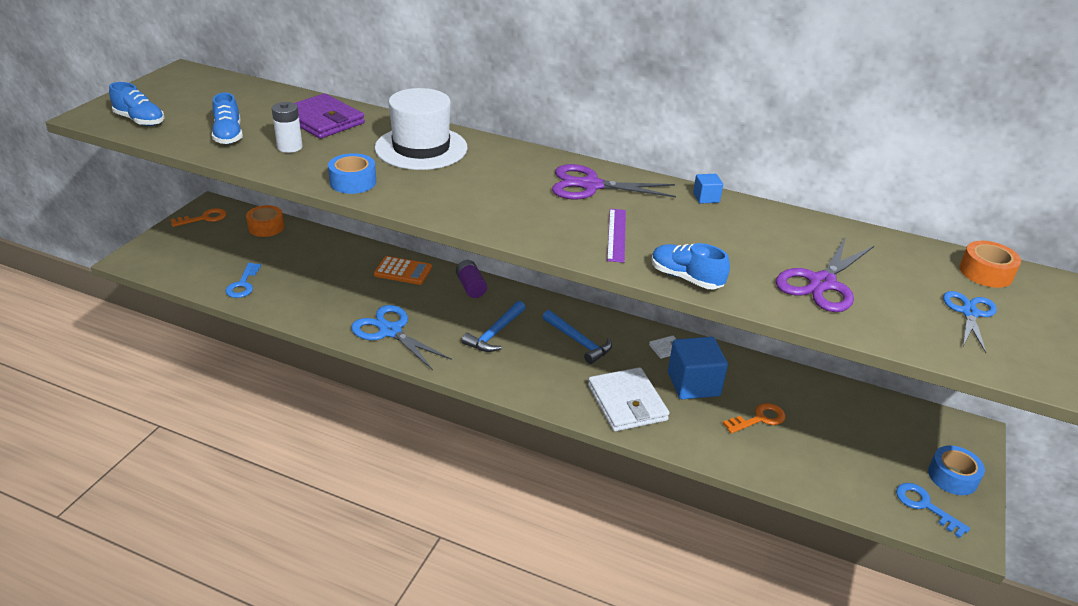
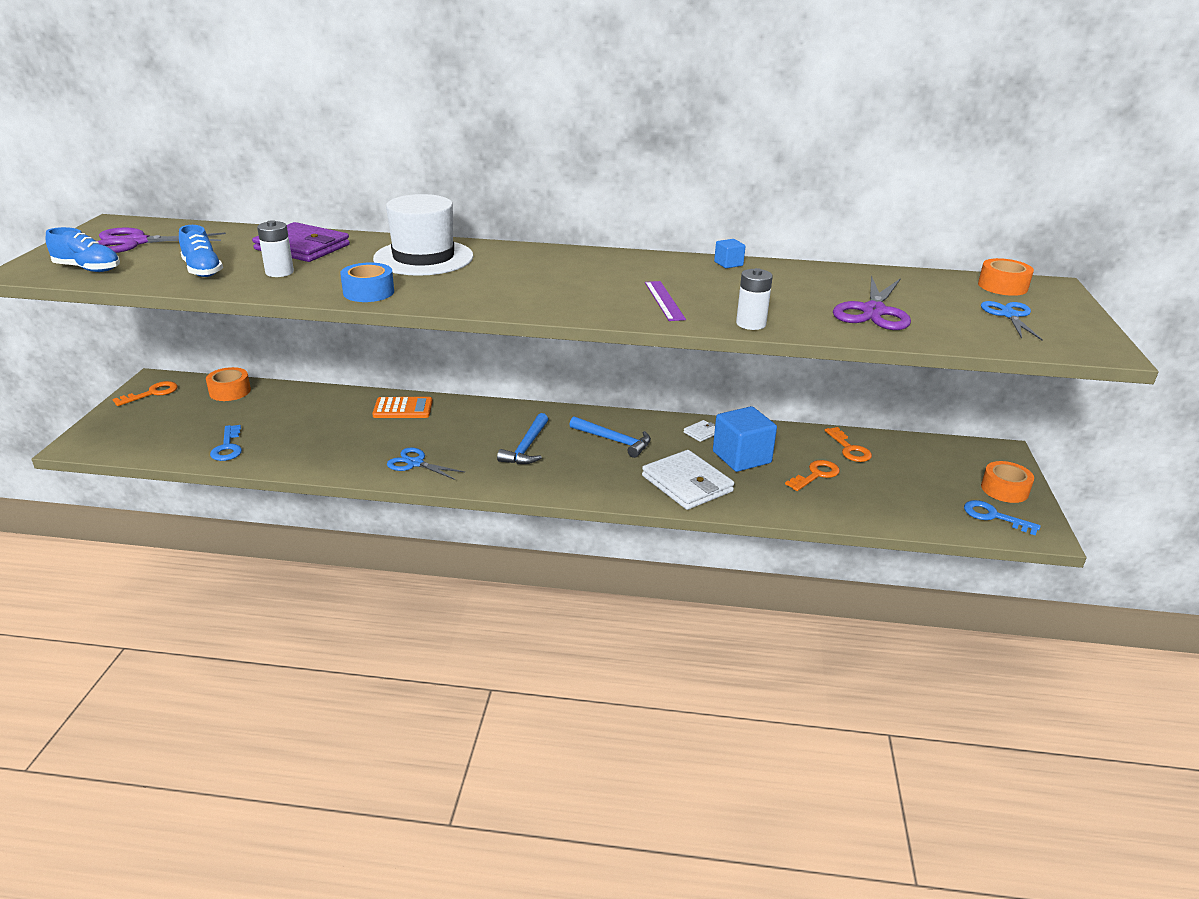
camera: 15 degrees left, 5 degrees down
(390, 331) = (415, 463): blue scissors -> blue scissors, size x0.65
(471, 287) = (481, 411): purple battery -> none
(591, 186) = (614, 267): purple scissors -> purple scissors (135, 242)
(686, 278) = (751, 324): blue shoe -> white battery
(808, 396) = (849, 449): none -> orange key
(952, 477) = (1004, 489): blue tape -> orange tape

